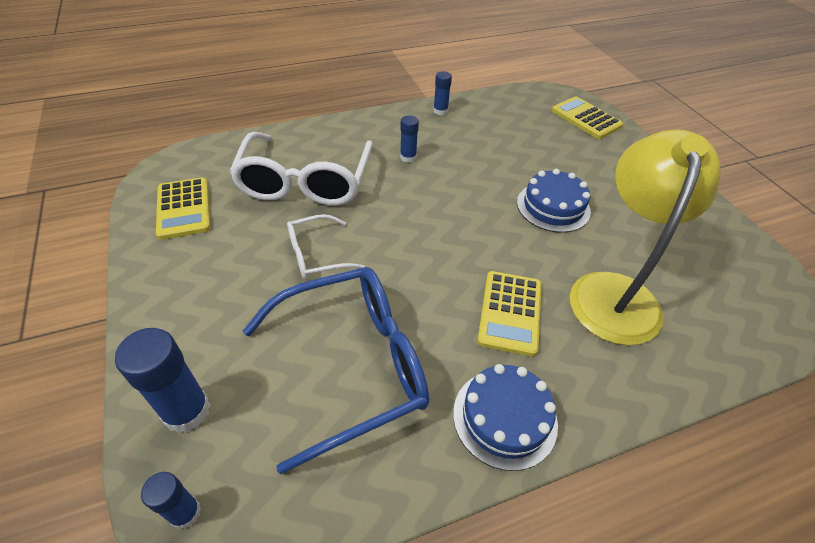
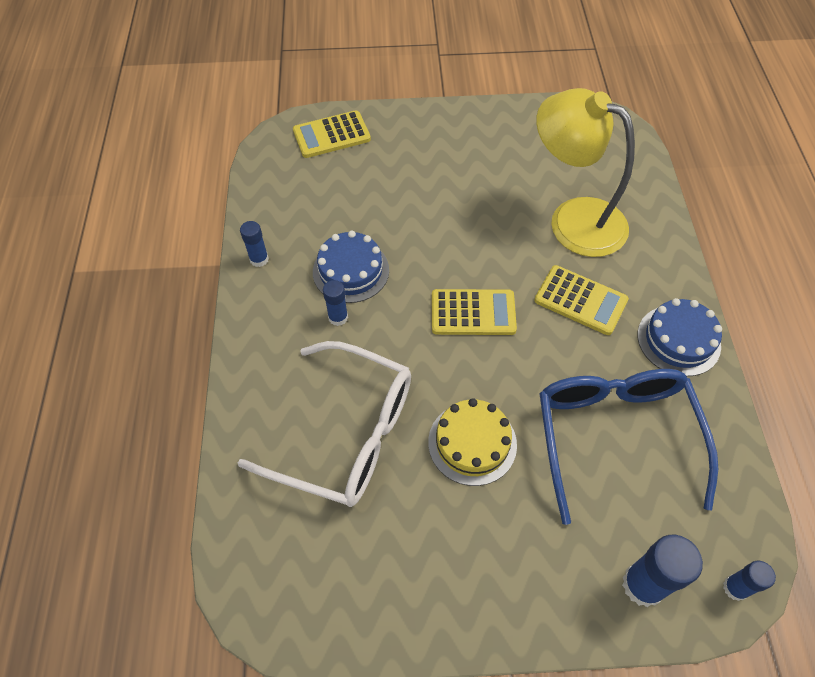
camera: 70 degrees left, 10 degrees up
(184, 208) = (352, 582): yellow calculator -> yellow calculator (473, 313)
(316, 255) = (472, 443): white glasses -> yellow cake
(553, 207) = (460, 219): blue cake -> blue cake (351, 271)

